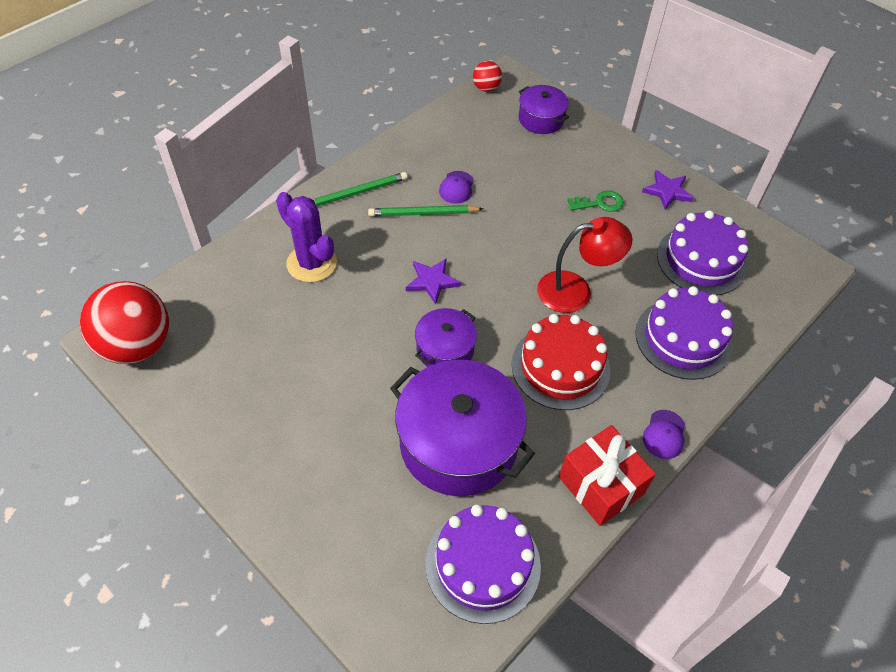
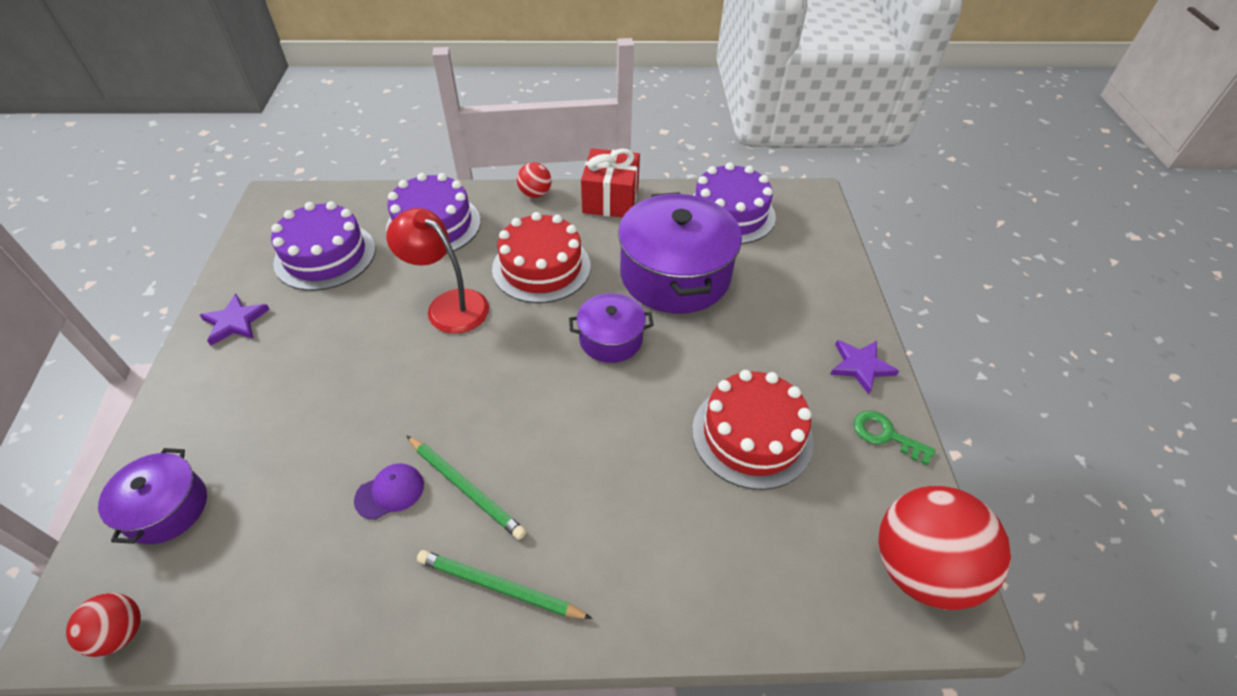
camera: 135 degrees left, 5 degrees down
(290, 353) = (752, 435): none -> red cake
(311, 263) = (647, 523): purple cactus -> none
(432, 281) = (550, 404): purple star -> purple star (860, 366)
(600, 203) = (302, 358): green key -> green key (885, 435)
(664, 434) = (535, 194): purple cap -> red ball

